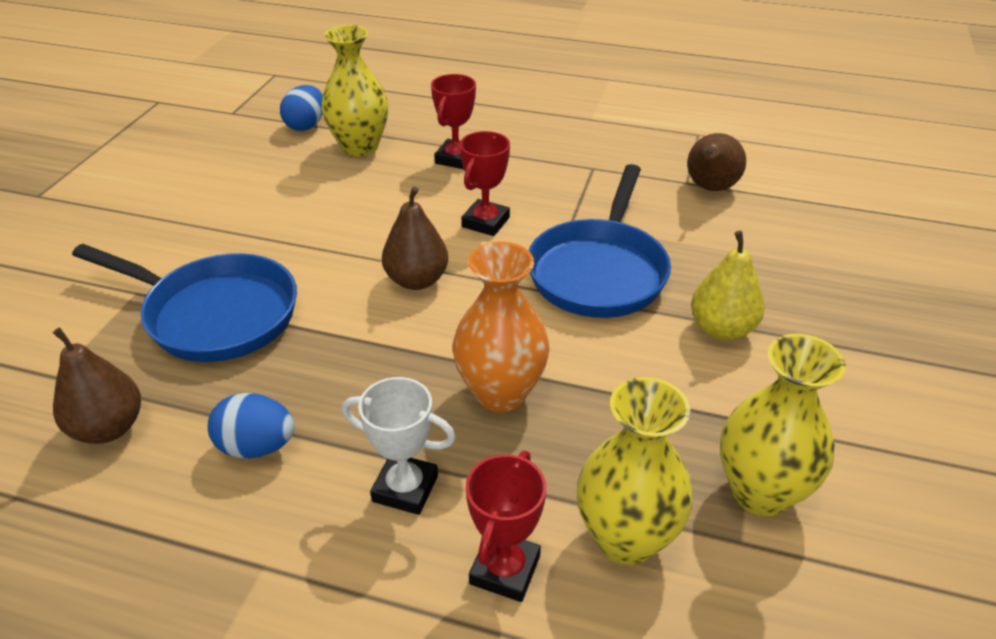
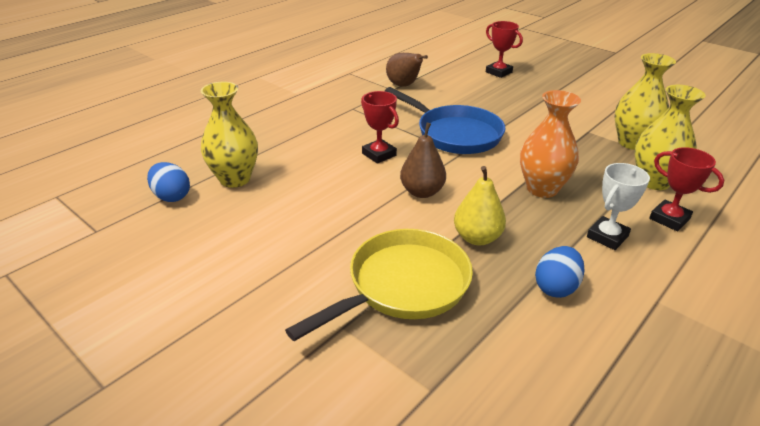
camera: 65 degrees left, 5 degrees down
(108, 428) = (511, 360): brown pear -> none
(214, 314) = (402, 286): blue pan -> yellow pan
(456, 158) = (294, 146): red trophy -> red trophy (498, 72)
(721, 329) = (521, 118): yellow pear -> yellow pear (477, 238)

